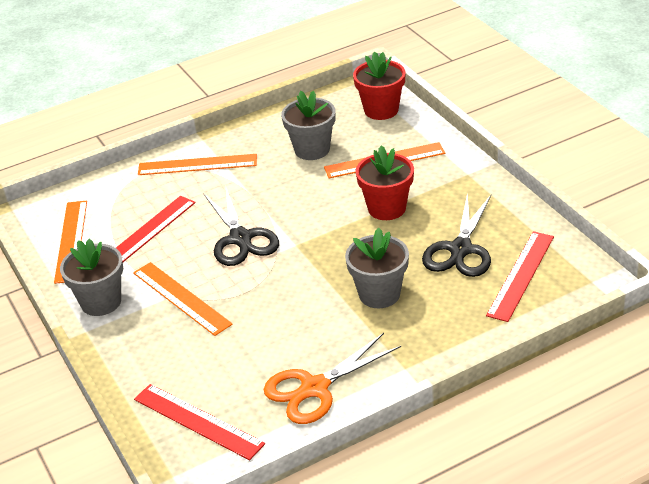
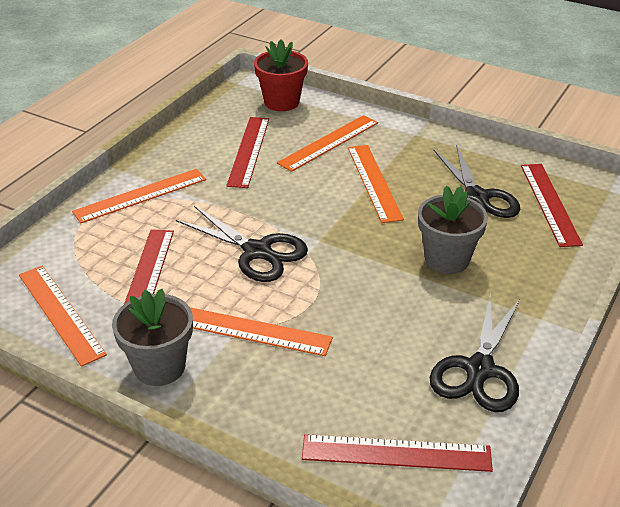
camera: 35 degrees left, 0 degrees up
(312, 149) = (249, 151): grey flower pot -> red ruler
(314, 388) = (479, 370): orange scissors -> black scissors
(387, 208) = (374, 182): red flower pot -> orange ruler

